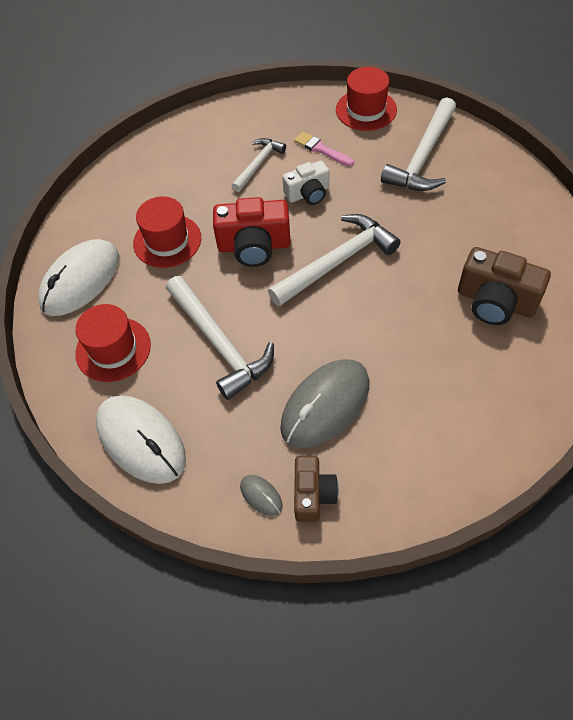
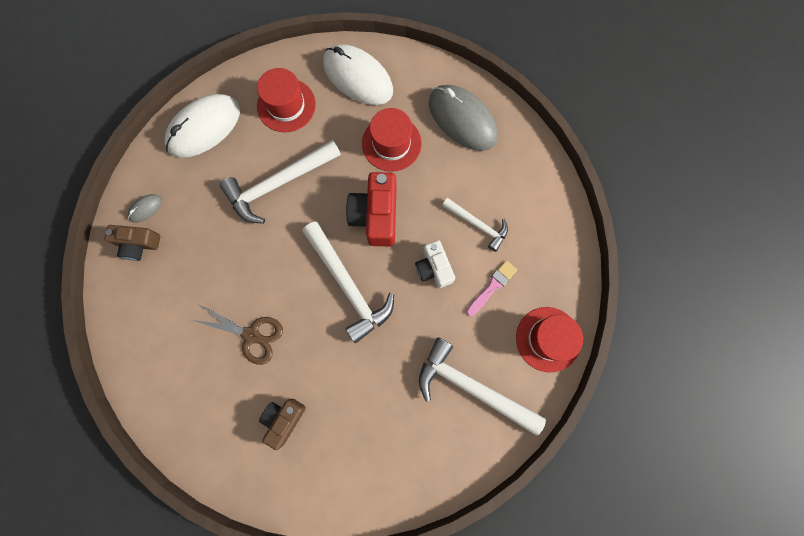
camera: 90 degrees right, 20 degrees up
(325, 405) = (208, 260): grey mouse -> grey mouse (462, 119)
(409, 345) = (251, 335): none -> brown scissors
(495, 302) = (284, 419): brown camera -> brown camera, size x0.64

